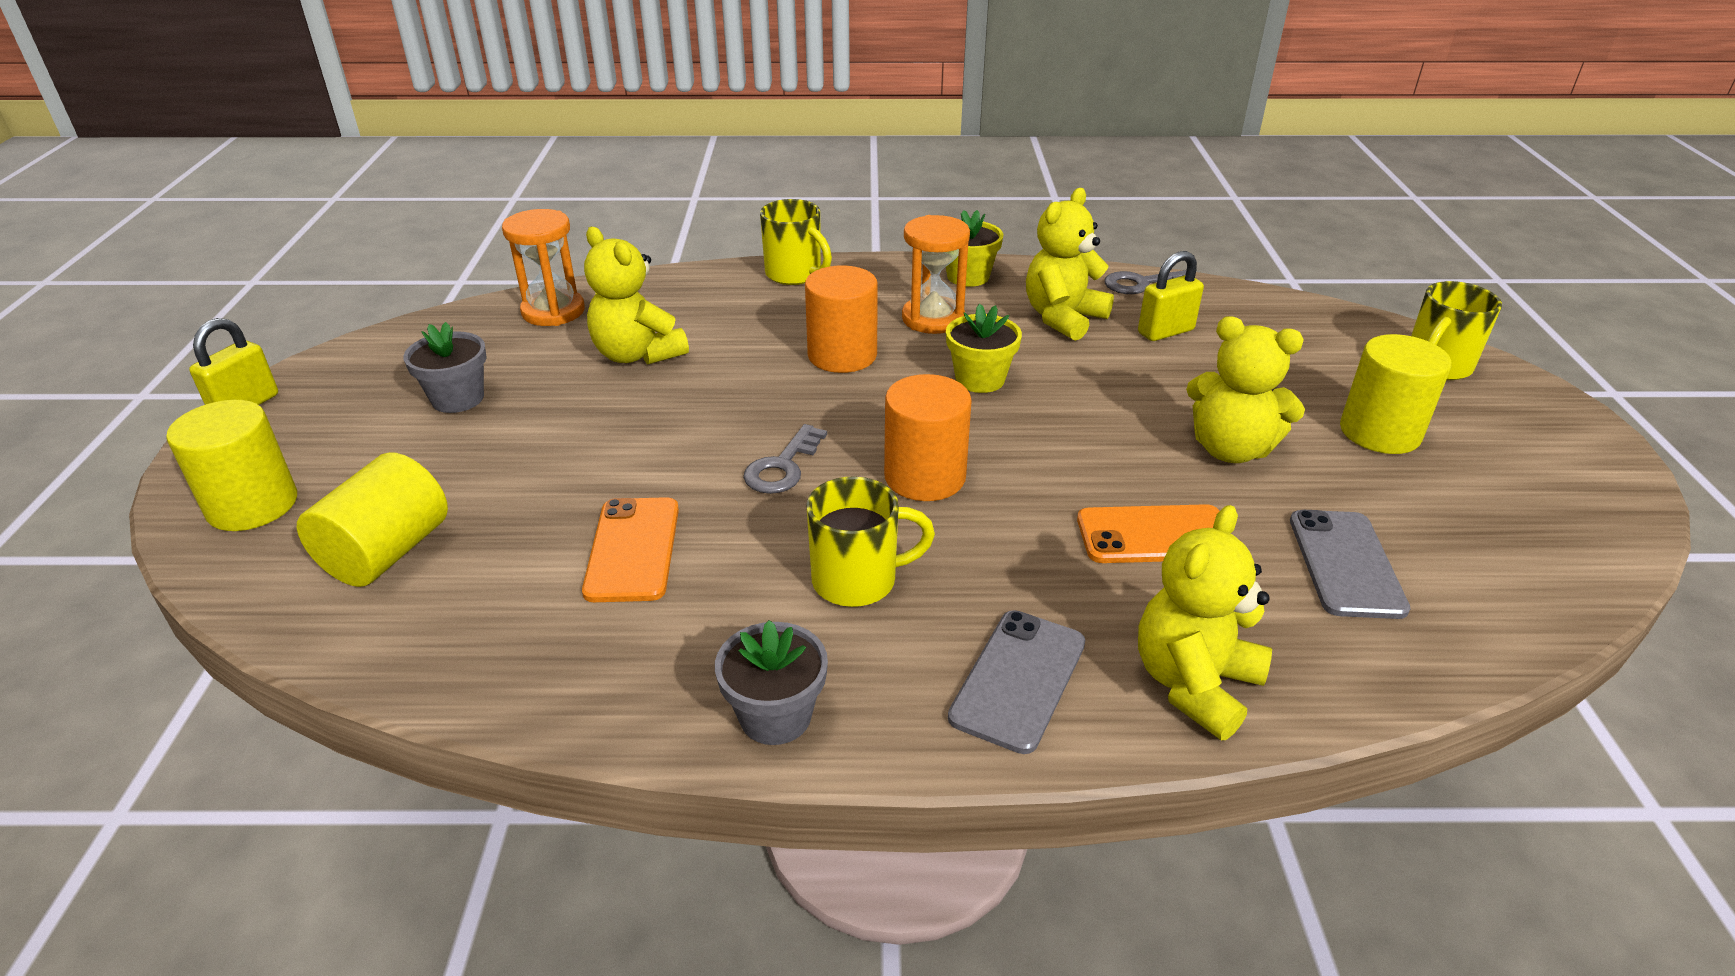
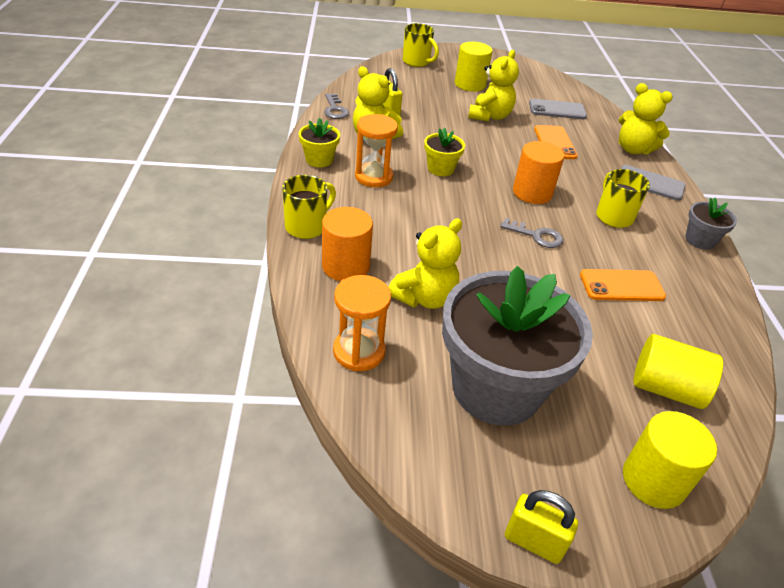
camera: 95 degrees left, 5 degrees up
(458, 398) = (496, 388): grey flower pot -> grey flower pot, size x2.31
(842, 355) = (419, 211): orange cylinder -> orange cylinder (345, 266)

